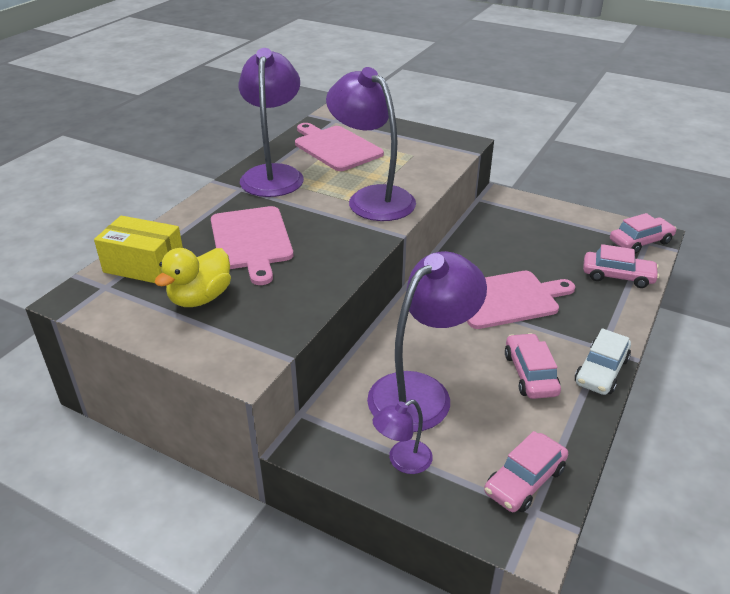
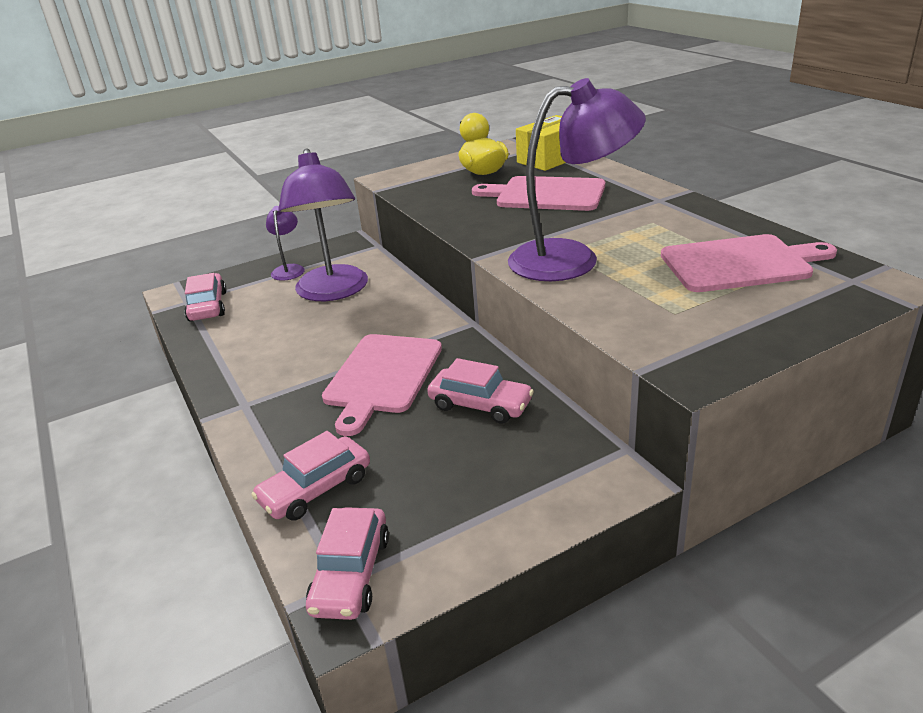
camera: 125 degrees right, 5 degrees down
(273, 174) = (682, 218): purple lamp -> none
(530, 374) = (278, 347): pink car -> pink car (480, 405)
(601, 371) = (225, 388): white car -> none

